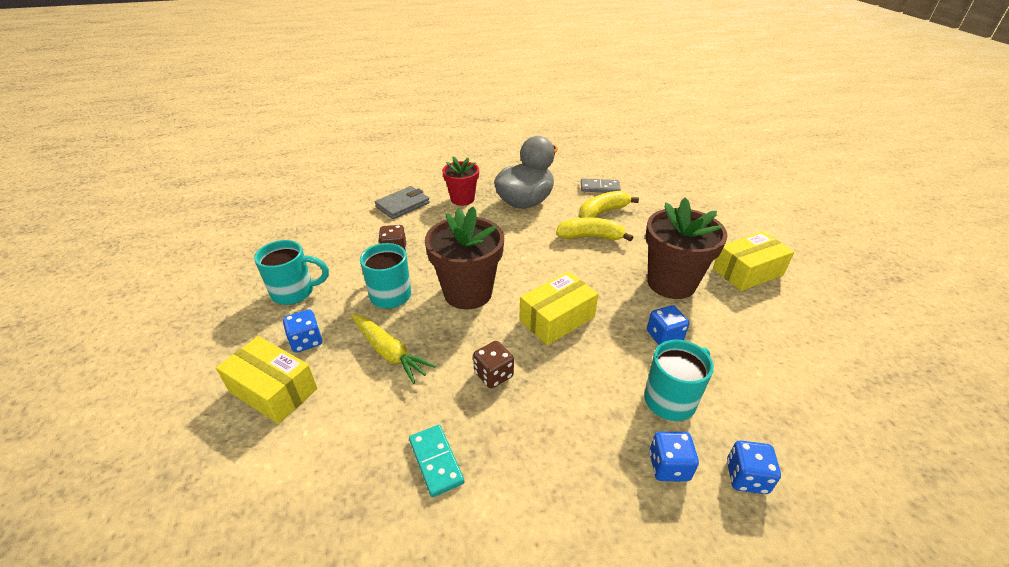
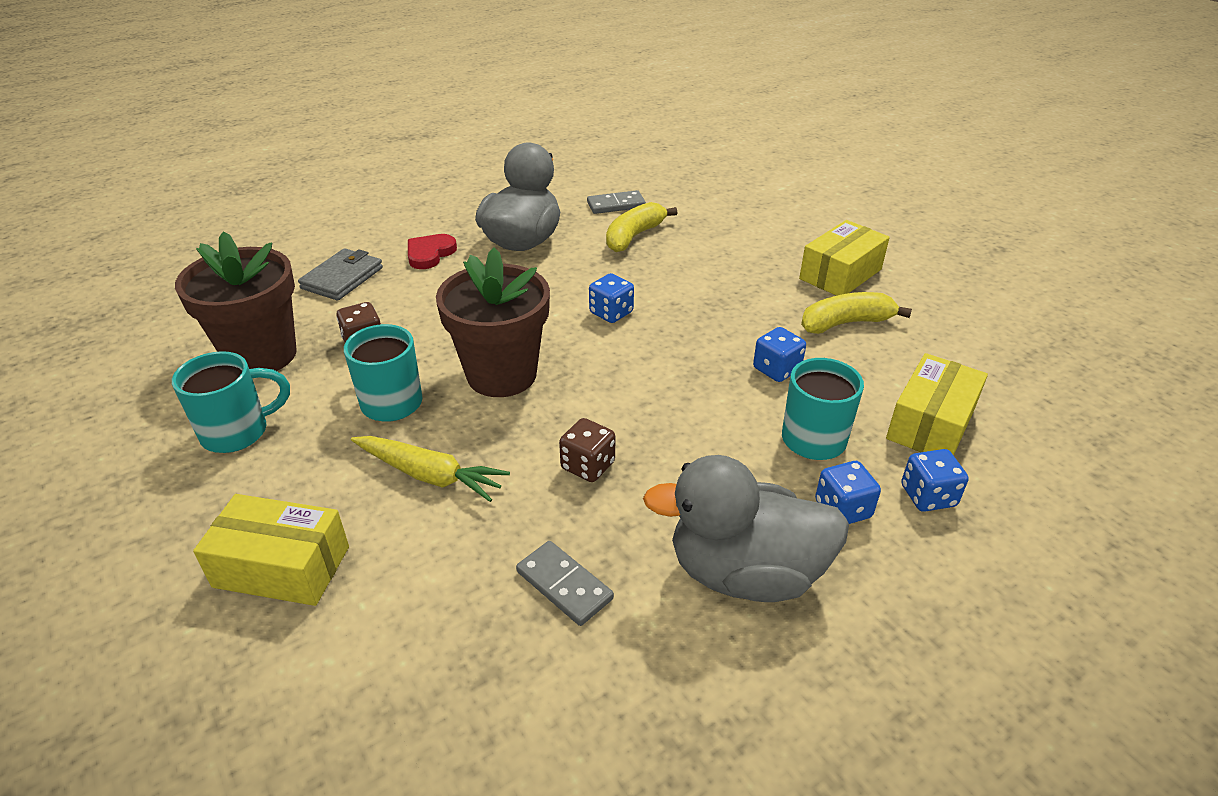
camera: 20 degrees left, 0 degrees up
(306, 341) = (296, 492): blue dice -> blue dice (611, 313)
(436, 461) = (564, 585): turquoise domino -> grey domino
(462, 199) = (430, 254): red flower pot -> red heart
(557, 319) = (637, 380): yellow box -> yellow box (930, 424)
(569, 495) = (745, 573): none -> grey duck
(590, 237) = (632, 270): yellow banana -> yellow banana (845, 323)
(671, 283) = (758, 306): brown flower pot -> brown flower pot (261, 355)

